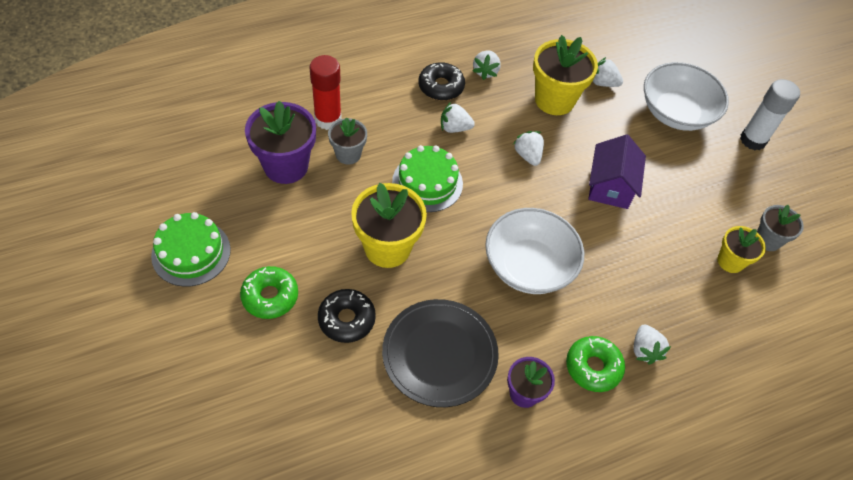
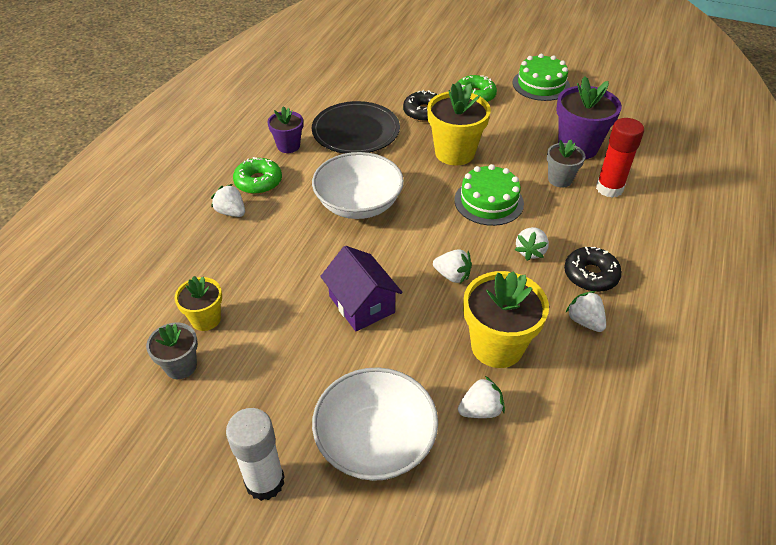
camera: 140 degrees right, 10 degrees down
(454, 128) = (530, 251): white strawberry -> white strawberry turned 150 degrees clockwise

